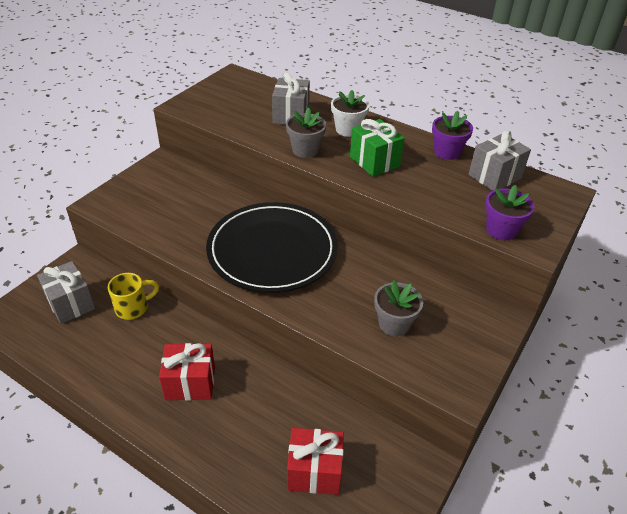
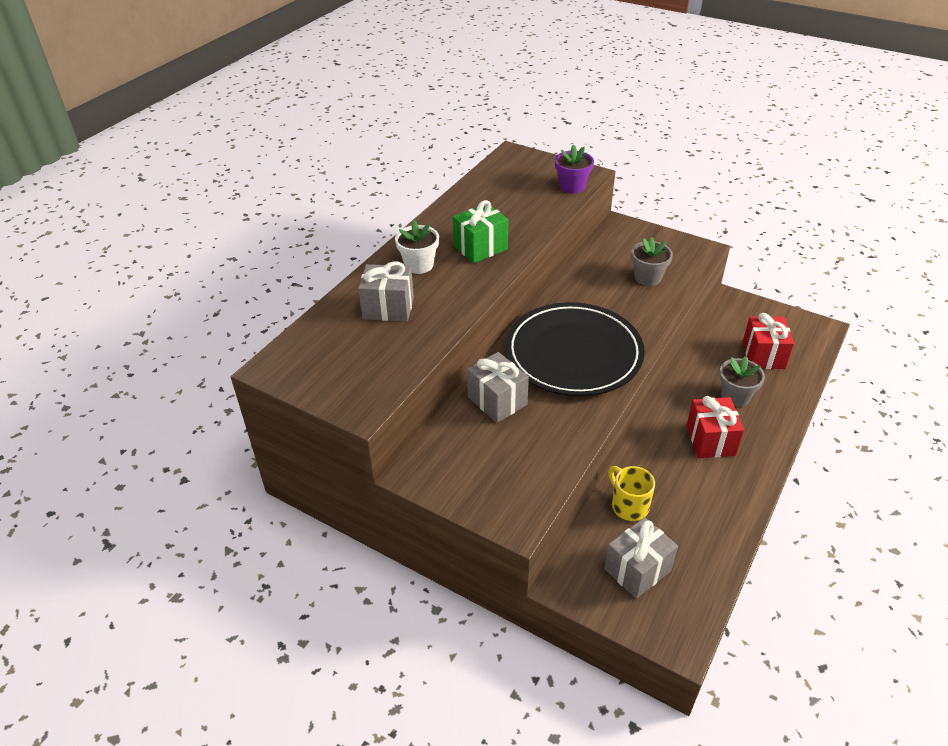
camera: 90 degrees left, 0 degrees up
(305, 150) = (464, 293): grey flower pot -> grey flower pot (735, 396)
(447, 152) = (457, 205): purple flower pot -> none
(494, 176) = (495, 183): grey gift -> grey gift (497, 401)

